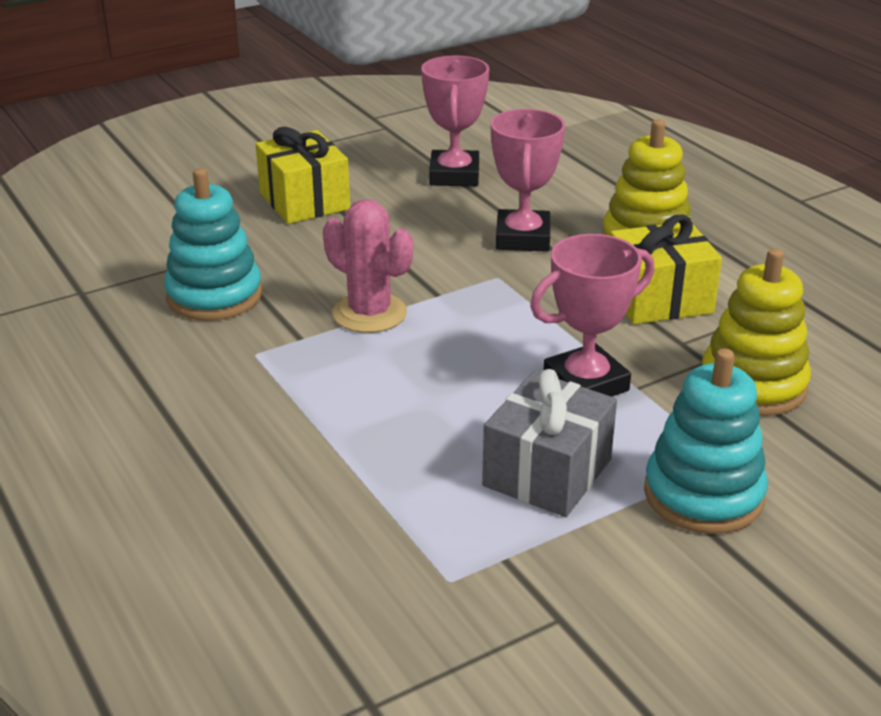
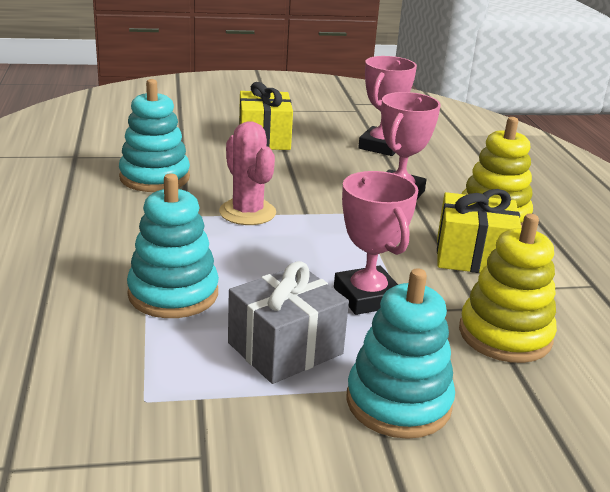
camera: 20 degrees right, 5 degrees down
(372, 446) = (173, 294): none -> turquoise stacking toy
(585, 383) = (367, 297): pink trophy -> pink trophy turned 75 degrees clockwise

